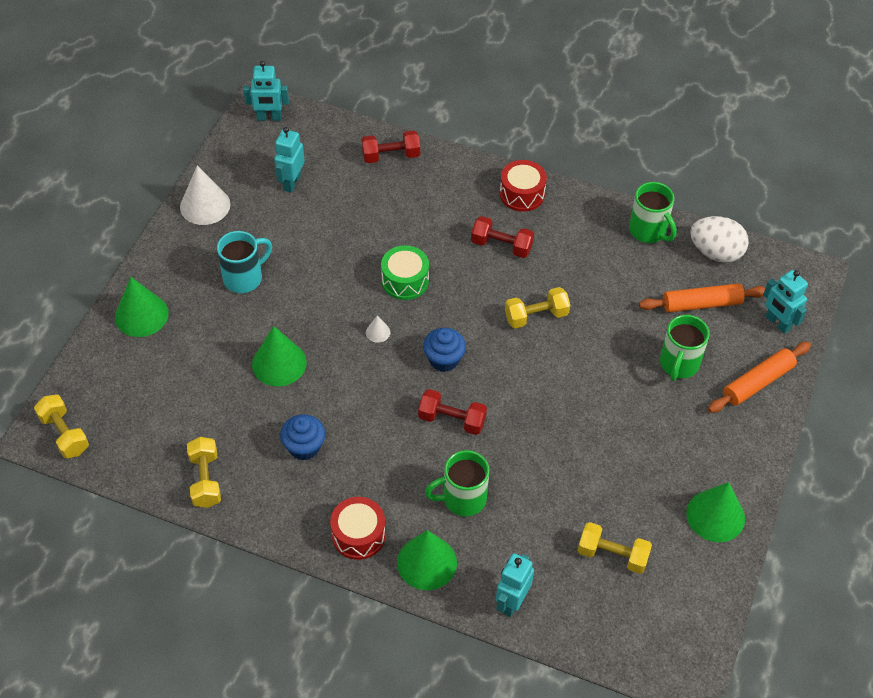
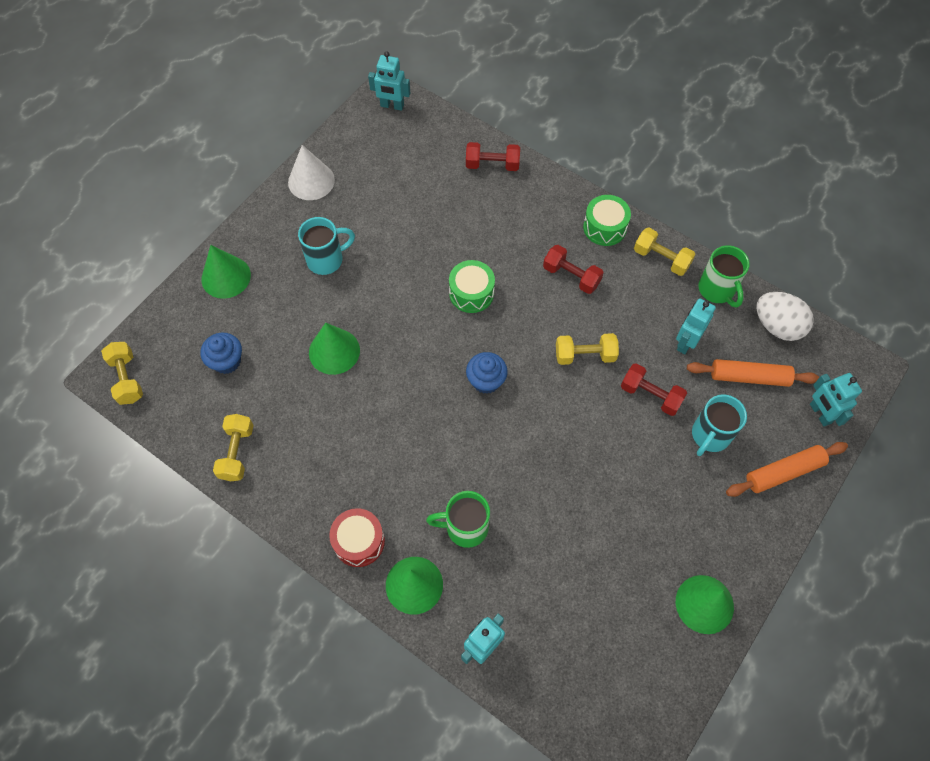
camera: 15 degrees right, 10 degrees up
(291, 182) = (394, 174): turquoise robot -> turquoise robot (686, 342)
(304, 447) = (334, 440): blue cupcake -> blue cupcake (226, 361)
(378, 332) = (432, 339): white cone -> none
(452, 420) = (477, 444): red dumbbell -> red dumbbell (650, 395)
(522, 194) = (604, 227): red drum -> green drum
(612, 555) = (592, 621): yellow dumbbell -> yellow dumbbell (661, 259)
(678, 364) = (710, 435): green mug -> turquoise mug

